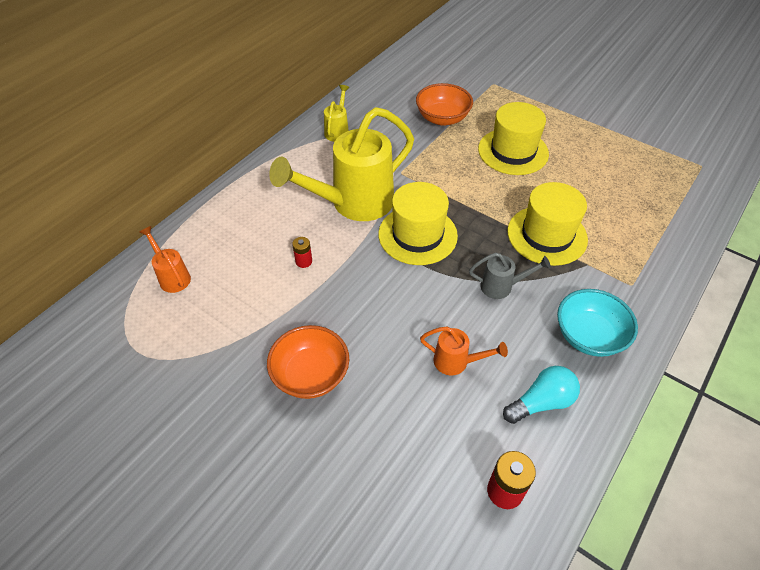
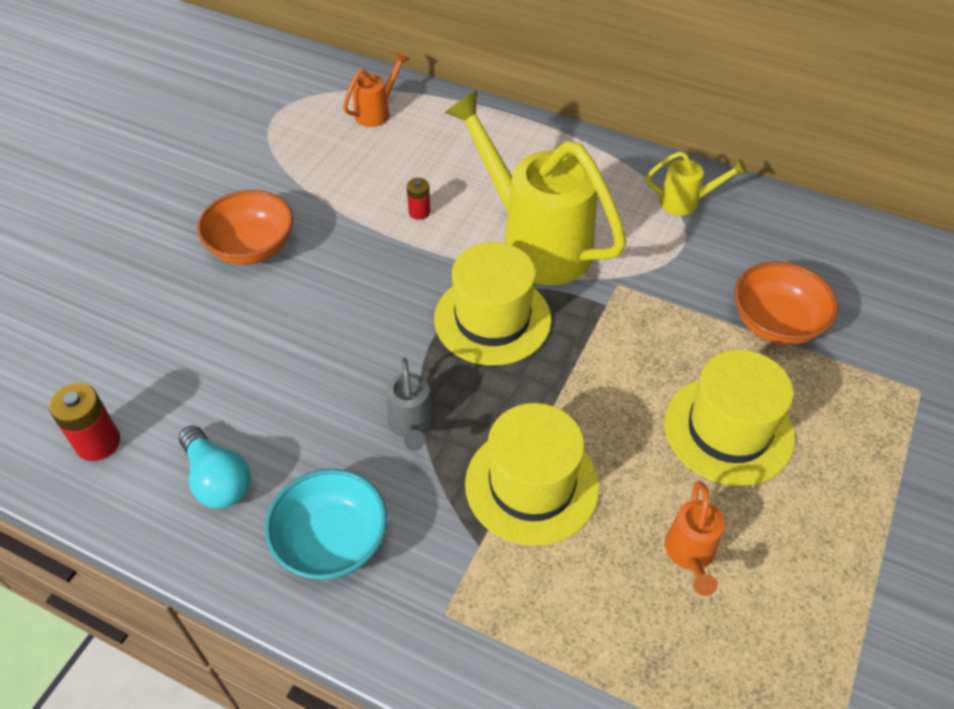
camera: 80 degrees right, 0 degrees up
(457, 362) = (276, 382): orange watering can -> orange watering can (690, 555)

